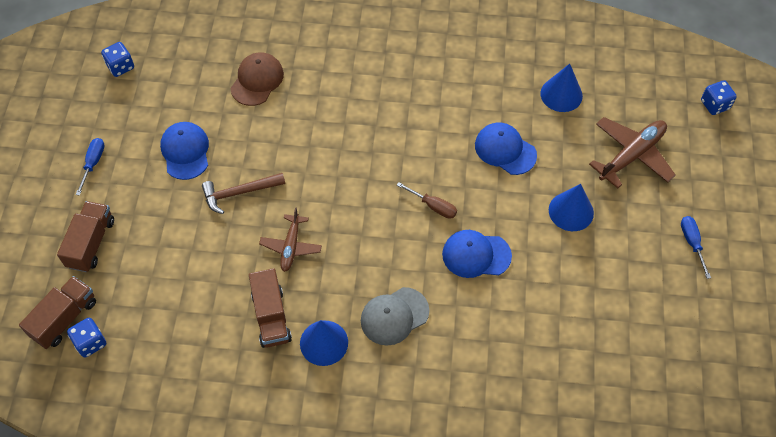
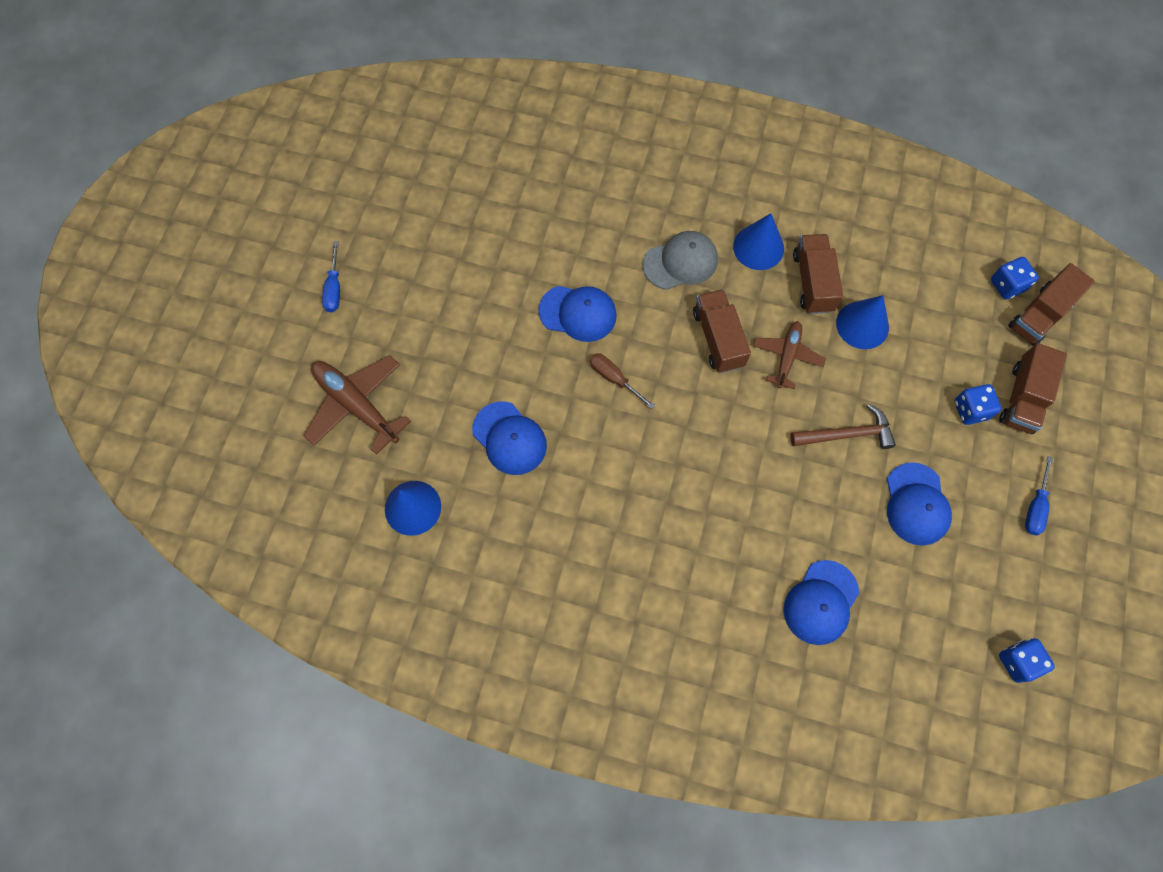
camera: 170 degrees left, 10 degrees up
(257, 80) = (821, 602): brown cap -> blue cap
(351, 252) = (718, 338): none -> brown truck
(571, 211) = (455, 346): blue cone -> blue cone (862, 325)
(632, 155) = (356, 405): brown plane -> brown plane turned 75 degrees clockwise
(714, 105) = (222, 458): blue dice -> blue dice (970, 410)

